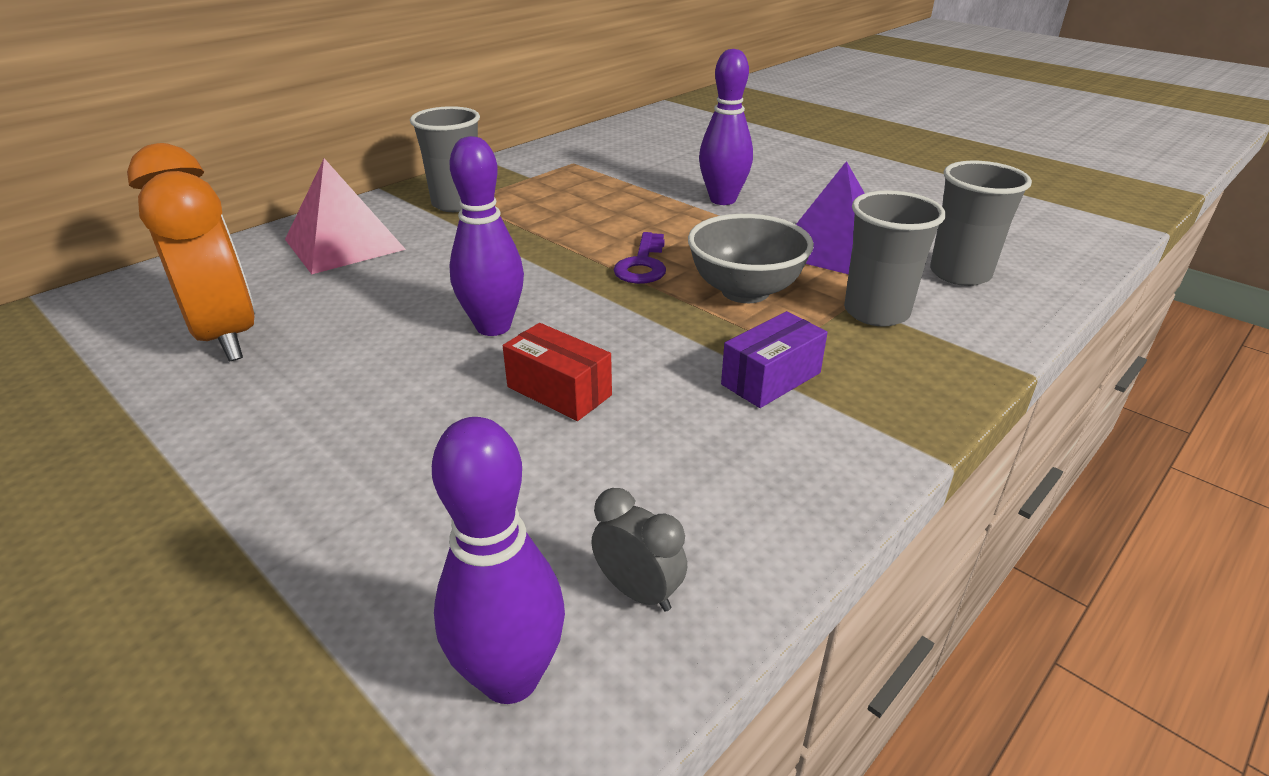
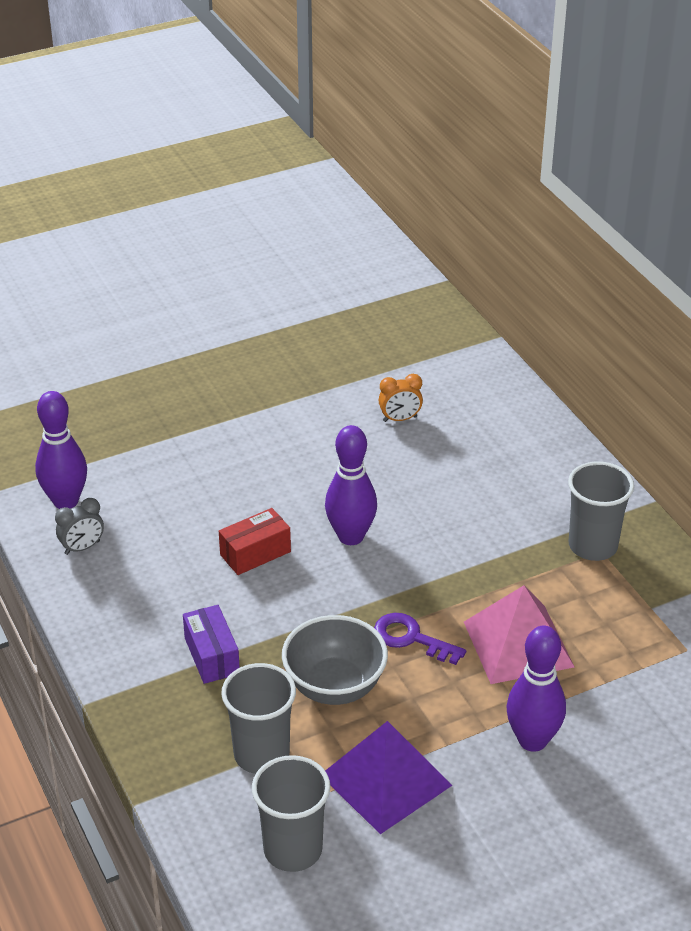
camera: 110 degrees right, 5 degrees up
(226, 336) = (400, 419): orange clock -> orange clock, size x0.44
(344, 244) = (527, 473): pink pyramid -> pink pyramid (518, 644)

